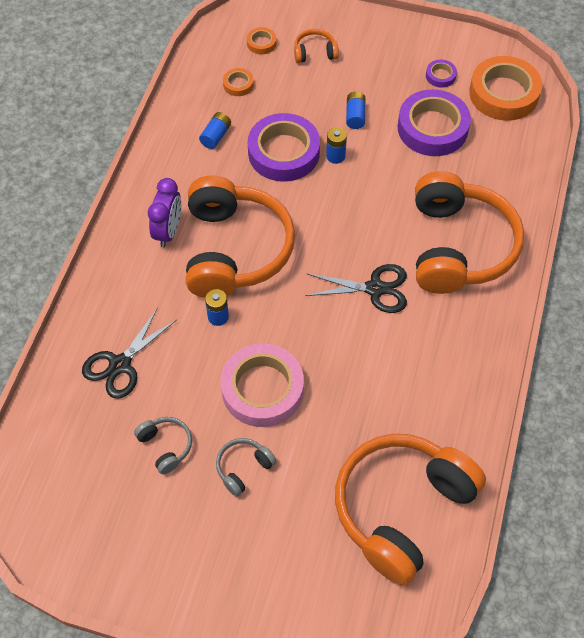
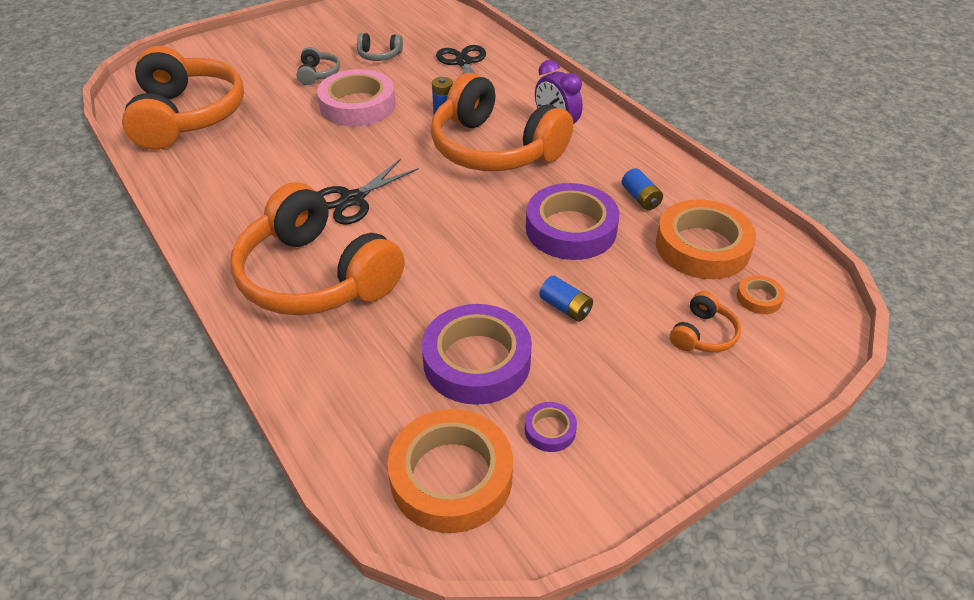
camera: 130 degrees right, 15 degrees down
(238, 84) = (702, 247): orange tape -> orange tape, size x2.26
(335, 156) = (526, 260): blue battery -> none

